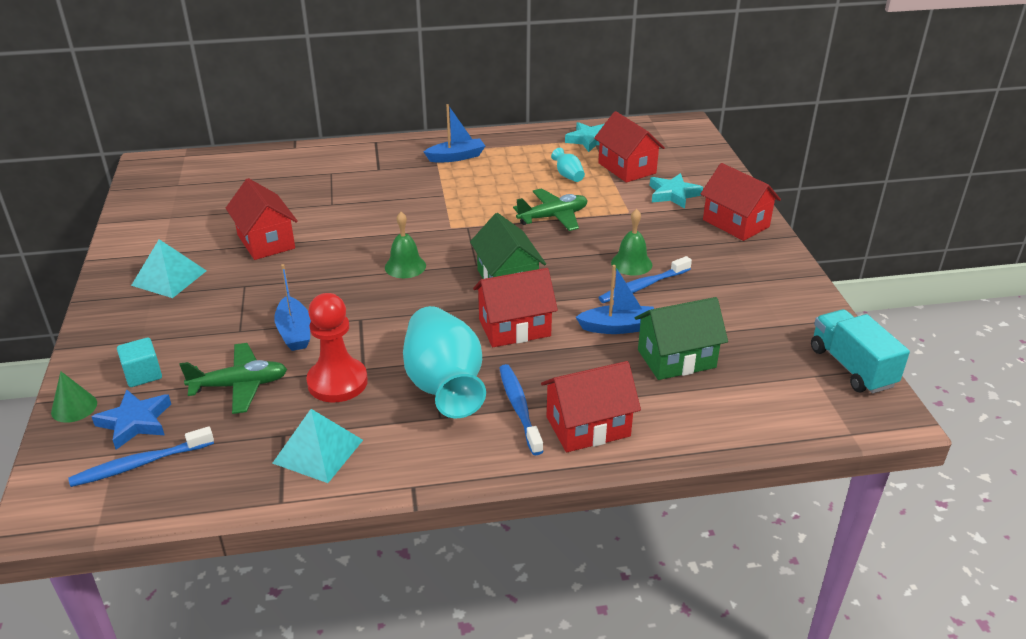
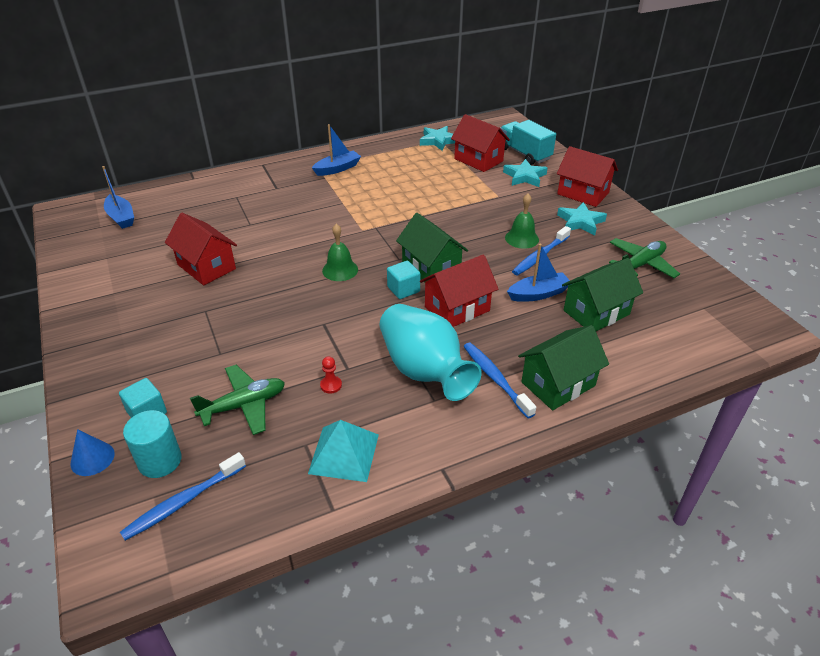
camera: 15 degrees left, 5 degrees up
(74, 407) = (92, 458): green cone -> blue cone
(135, 422) = (160, 461): blue star -> turquoise cylinder
(169, 278) = (131, 315): turquoise pyramid -> none
(294, 332) = (271, 346): blue boat -> blue boat (121, 217)
(337, 382) = (331, 385): red pawn -> red pawn, size x0.40
(465, 298) = (403, 289): none -> turquoise cube
(553, 217) = (441, 208): green plane -> green plane (640, 264)
(568, 176) = (436, 172): turquoise vase -> none
(588, 426) = (558, 384): red house -> green house
(714, 255) = (580, 222): none -> turquoise star
(852, 367) = (726, 296): turquoise truck -> turquoise truck (524, 154)

